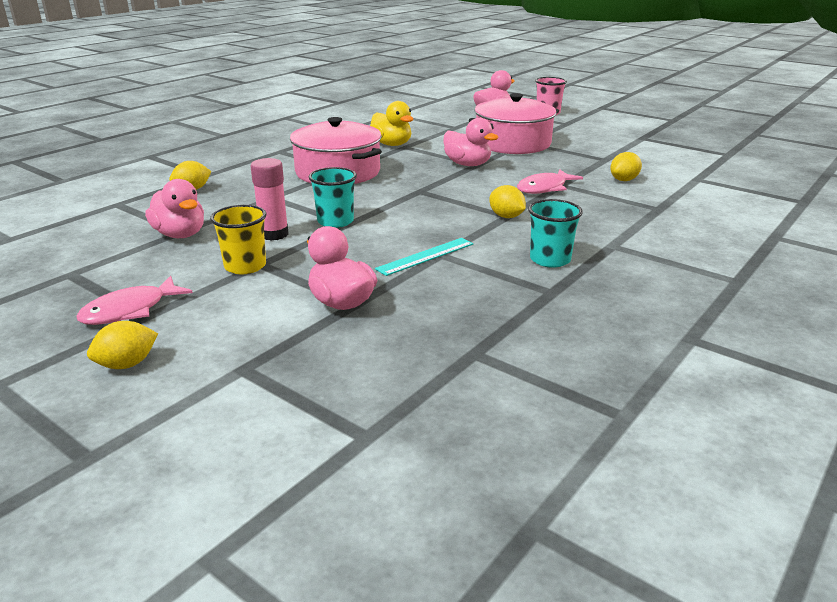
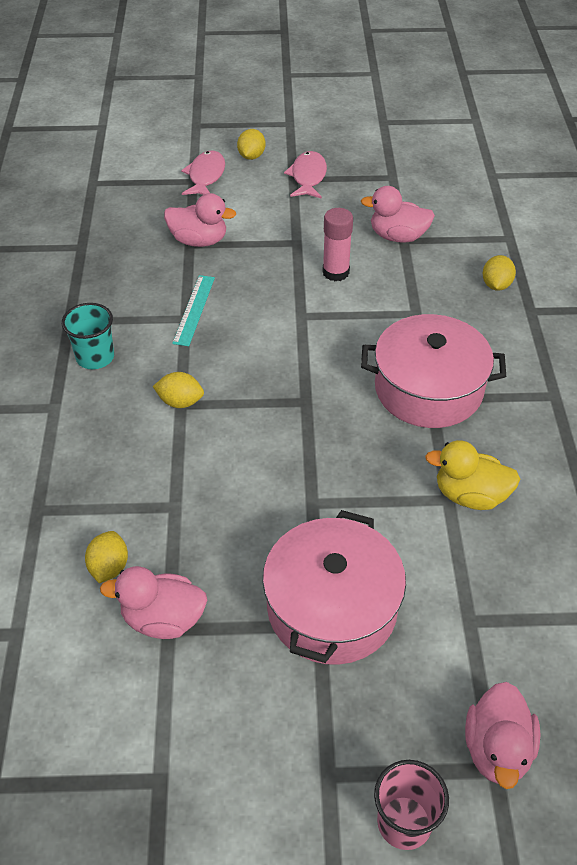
camera: 140 degrees right, 20 degrees up
(245, 266) = (302, 235): yellow cup -> none
(335, 221) = (314, 311): turquoise cup -> none
(467, 164) = (322, 495): pink duck -> pink duck (163, 619)
(544, 188) = (187, 485): pink fish -> pink fish (205, 176)

